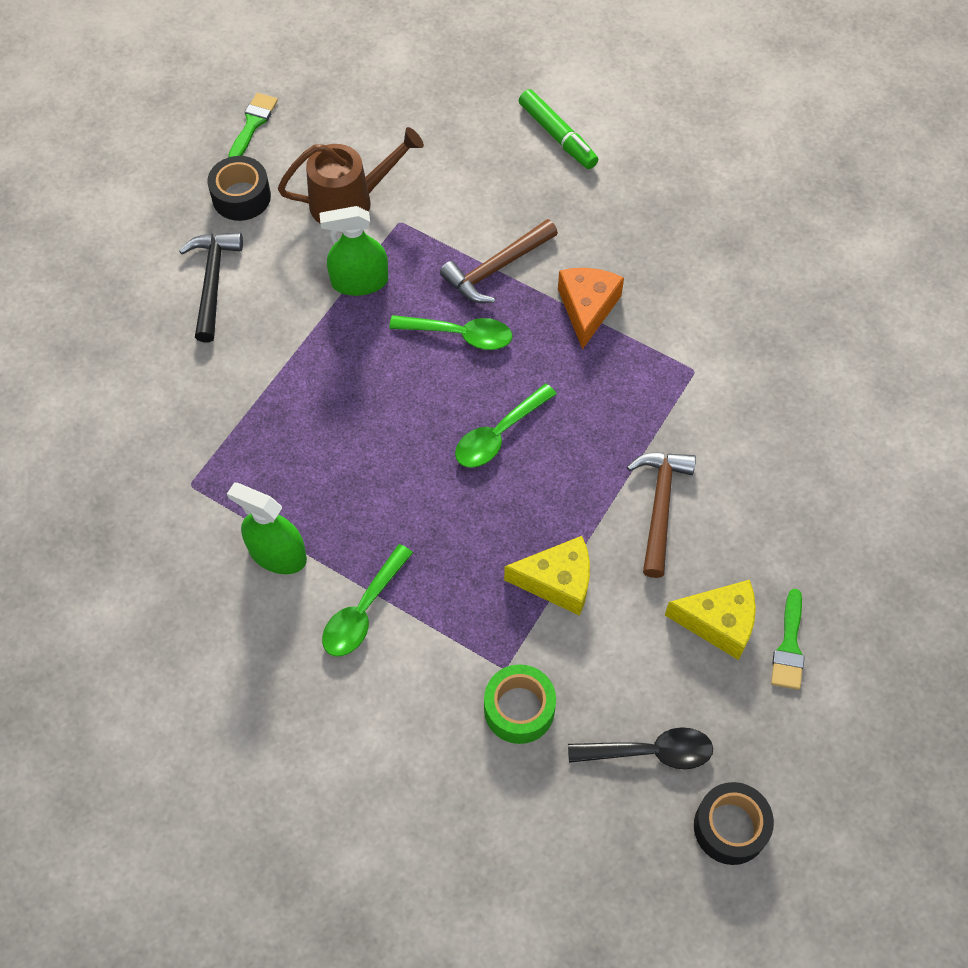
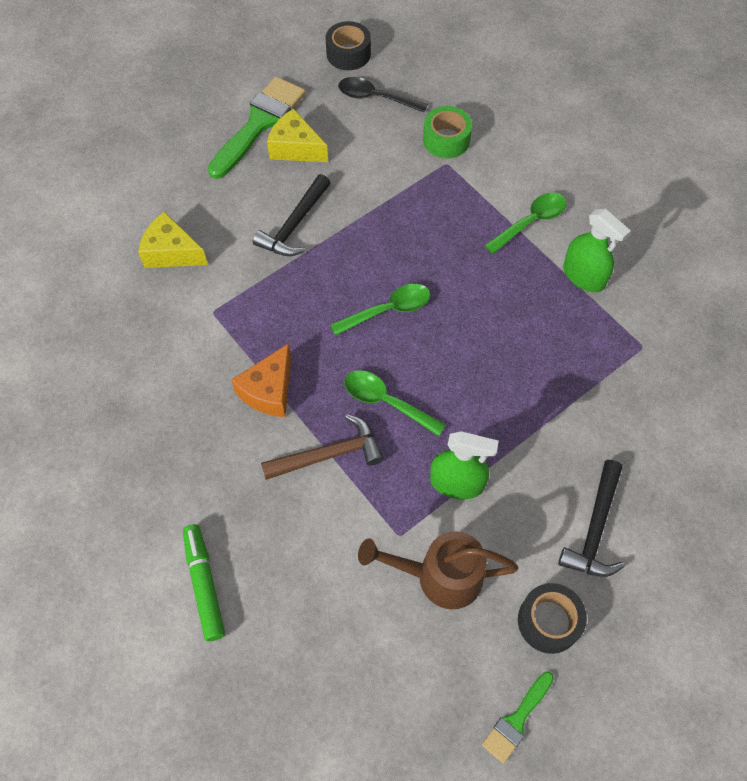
camera: 160 degrees left, 0 degrees up
(557, 581) = (389, 201): yellow cheese -> yellow cheese (171, 252)
(660, 506) = (294, 225): brown hammer -> black hammer
(789, 646) = (259, 124): green brush -> green brush, size x1.93

